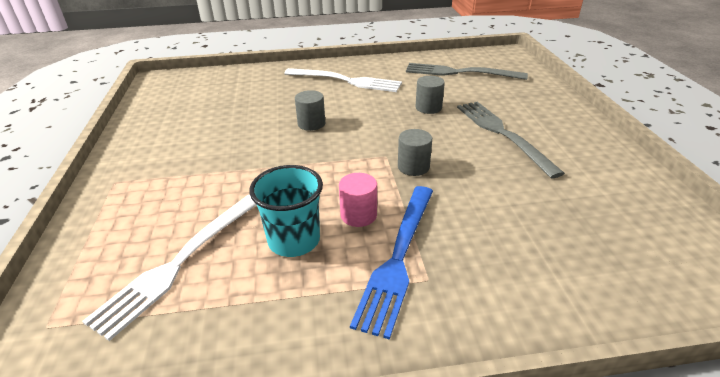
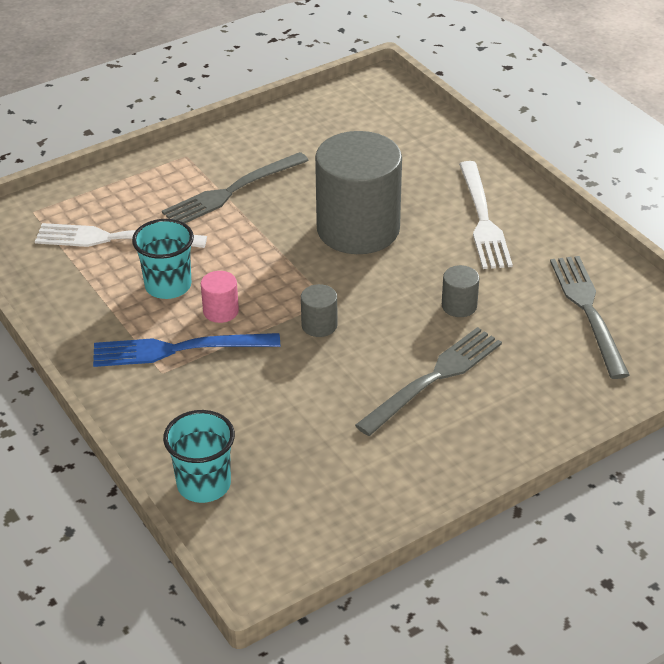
camera: 65 degrees right, 5 degrees up
(198, 168) = (232, 191): none -> grey fork
(311, 124) = (358, 229): grey cylinder -> grey cylinder, size x2.49
(618, 290) = (204, 484): none -> turquoise cup

